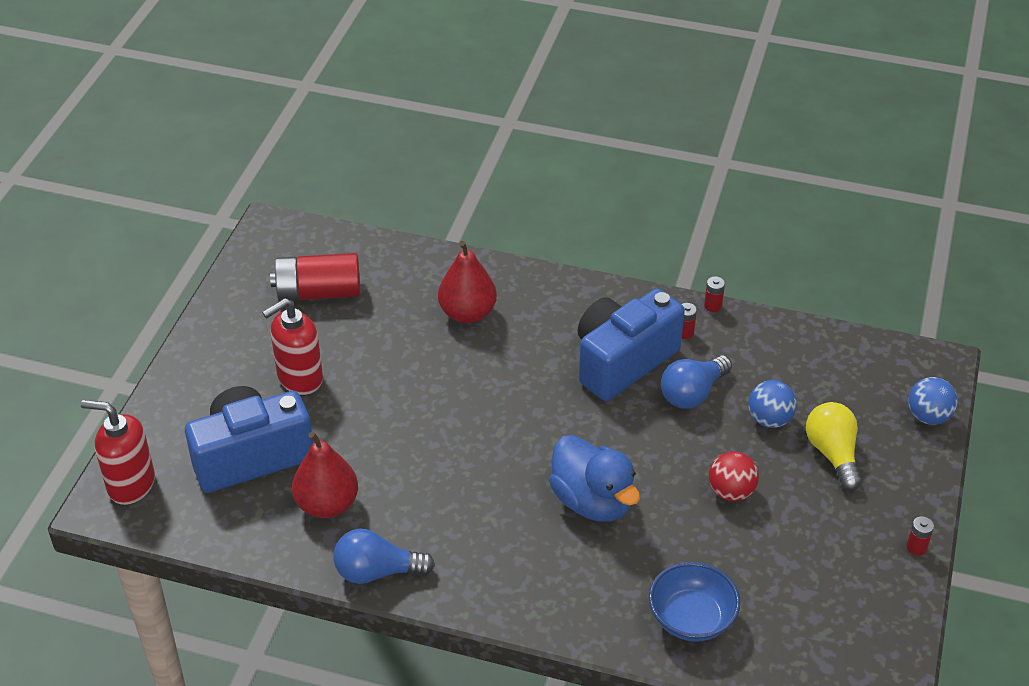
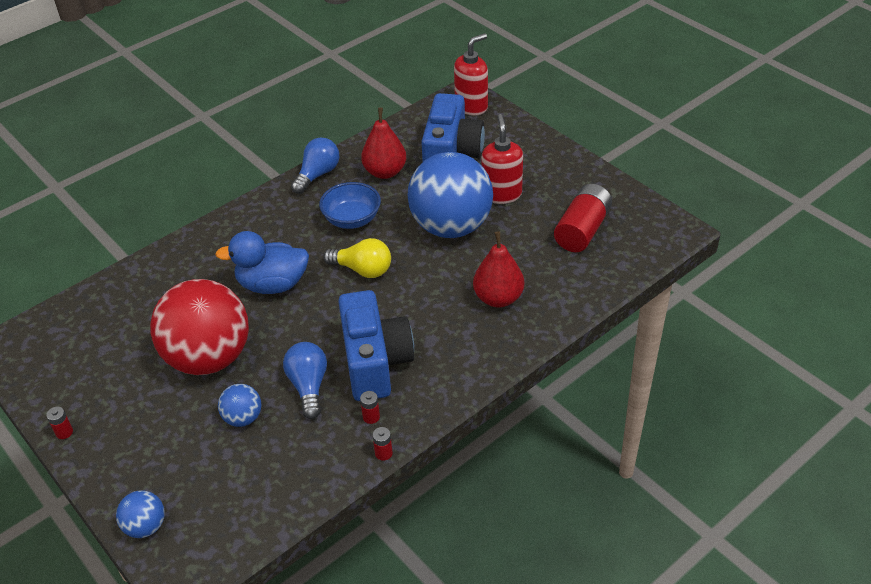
camera: 125 degrees right, 0 degrees up
(386, 396) = (451, 226): none -> blue ball
(691, 619) = (148, 287): blue bowl -> blue bowl (352, 219)
(731, 492) = (209, 358): red ball -> red ball, size x2.31
(833, 454) = (178, 436): yellow light bulb -> yellow light bulb (362, 270)

